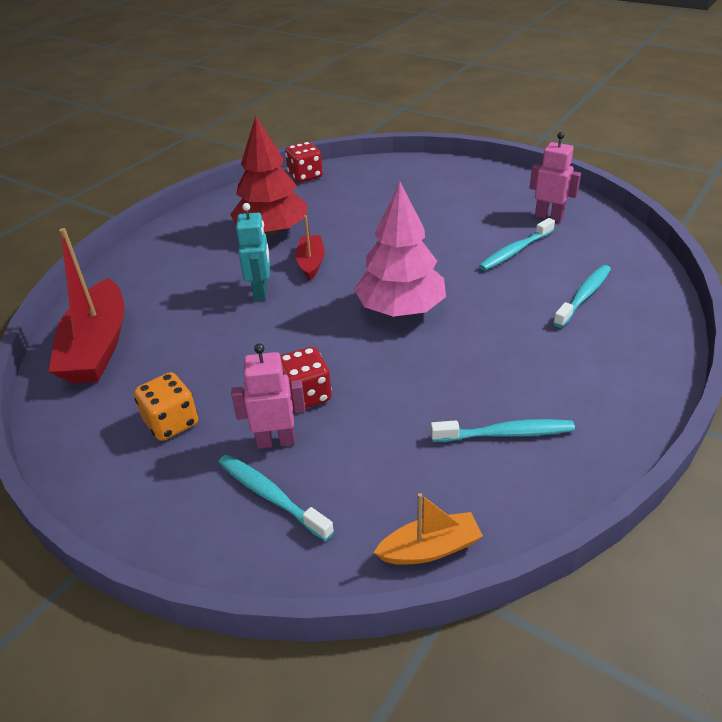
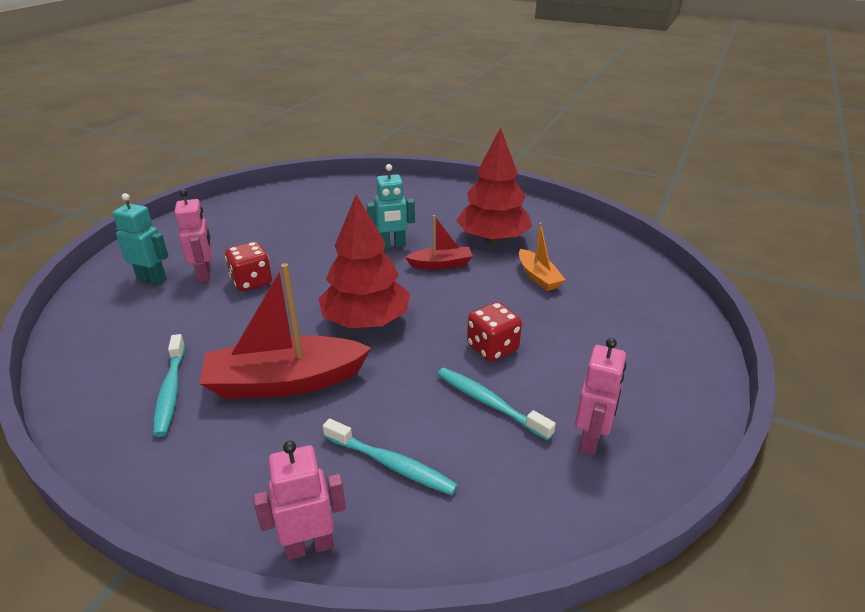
camera: 80 degrees right, 5 degrees down
(97, 346) = (324, 195): red boat -> red boat (285, 382)
(171, 423) = (237, 233): orange dice -> none
(271, 496) = (152, 279): turquoise toothbrush -> turquoise robot
(305, 176) = (611, 243): red dice -> red dice (492, 348)
(400, 309) = (366, 321): pink tree -> red tree
(430, 549) = (68, 350): orange boat -> orange boat (538, 277)
(665, 332) = (309, 546): none -> pink robot

